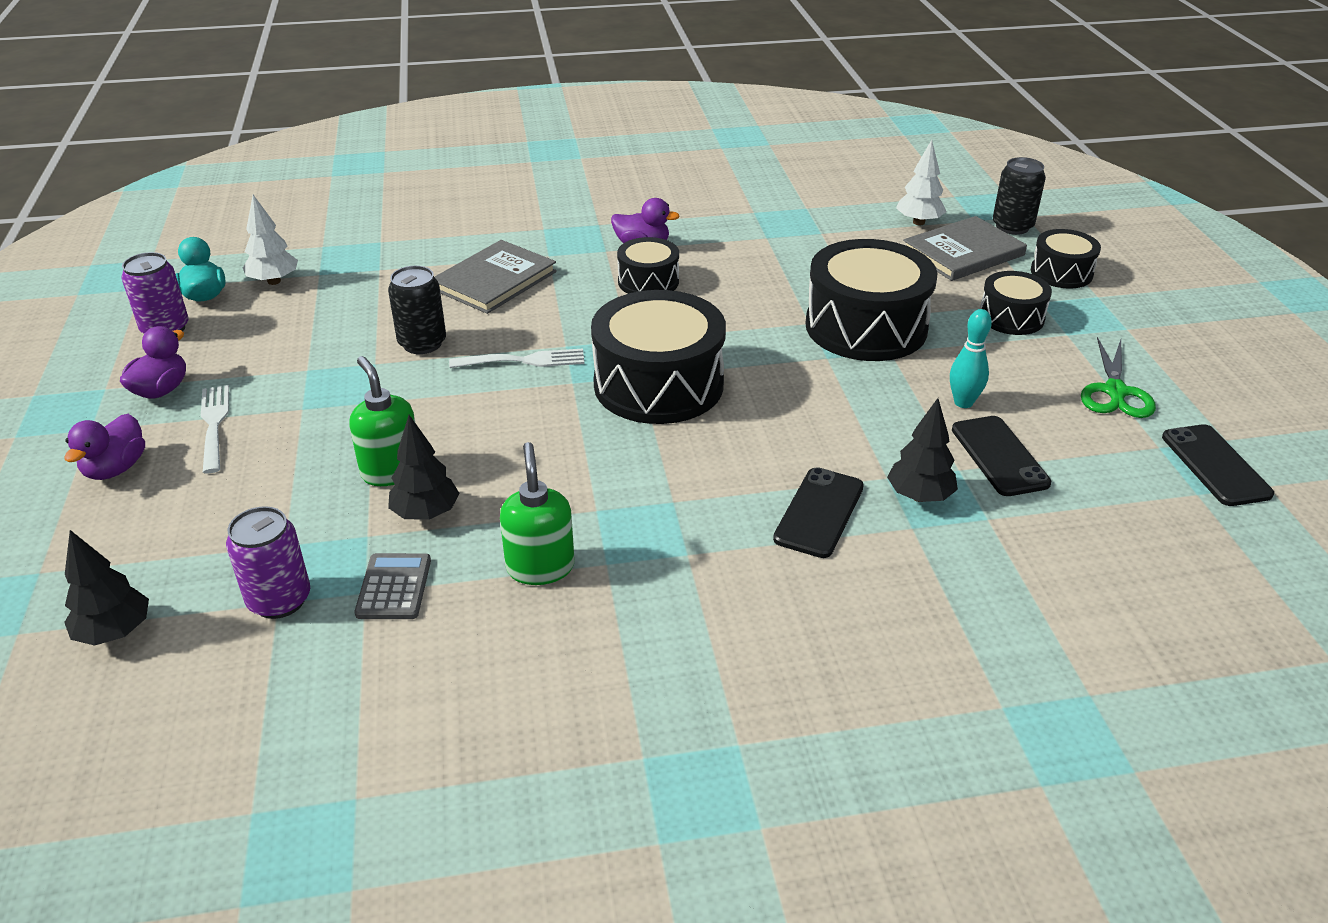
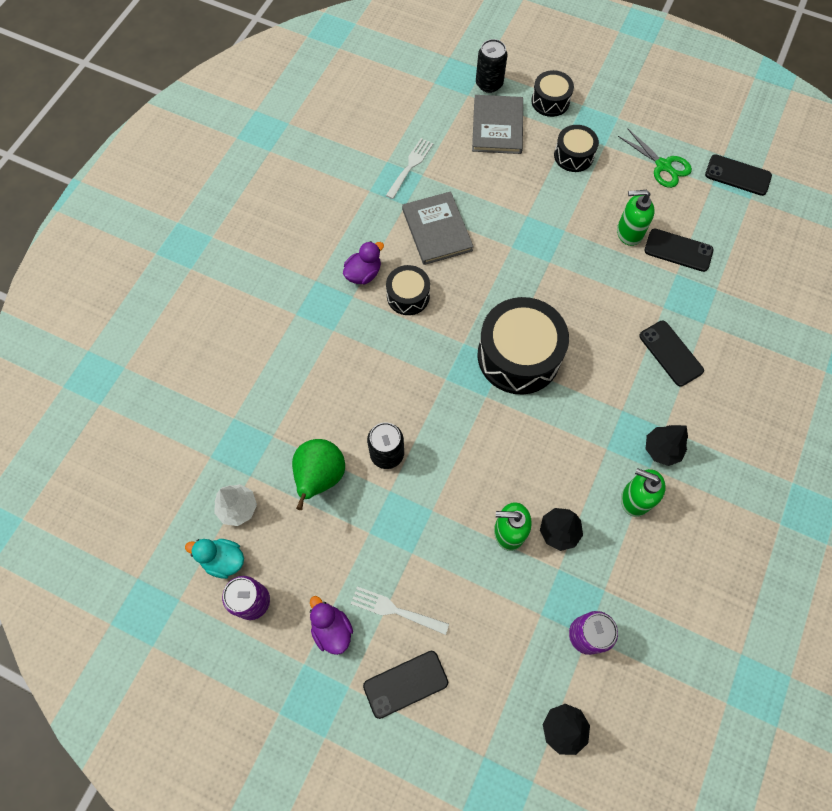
camera: 55 degrees left, 30 degrees up
(116, 468) = (405, 684): purple duck -> black phone
(353, 313) = (320, 477): none -> green pear
(394, 587) = (609, 574): grey calculator -> none
(495, 280) = (341, 377): grey book -> grey book (437, 230)
(524, 361) = (446, 409): white fork -> white fork (410, 166)
(866, 327) = (535, 224): black drum -> none
(918, 222) = (449, 121): white tree -> none
(919, 496) = (685, 304): black tree -> black tree (661, 449)
(963, 402) = (629, 232): turquoise bowling pin -> green soap dispenser

